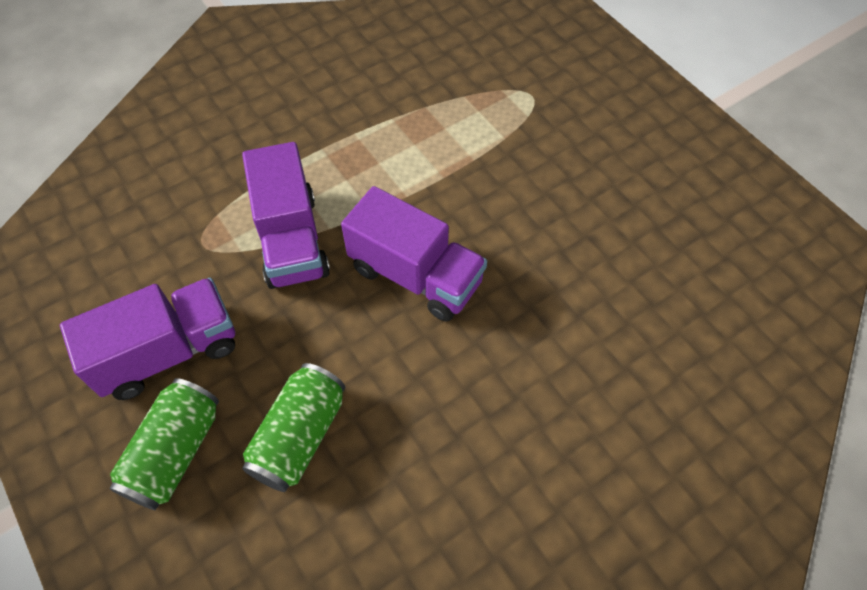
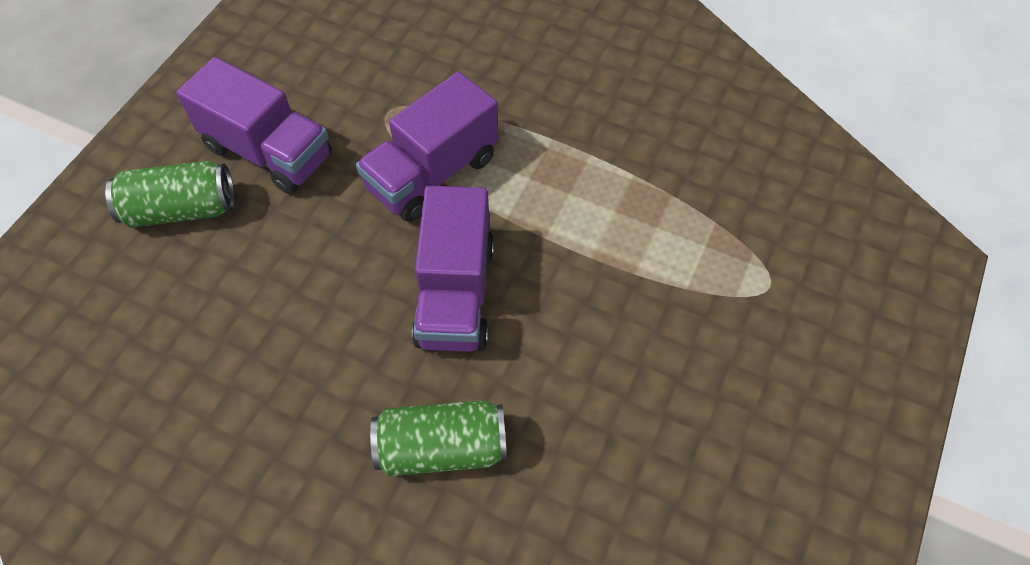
camera: 60 degrees right, 0 degrees up
(299, 436) = (237, 289): green can -> green can (442, 448)

